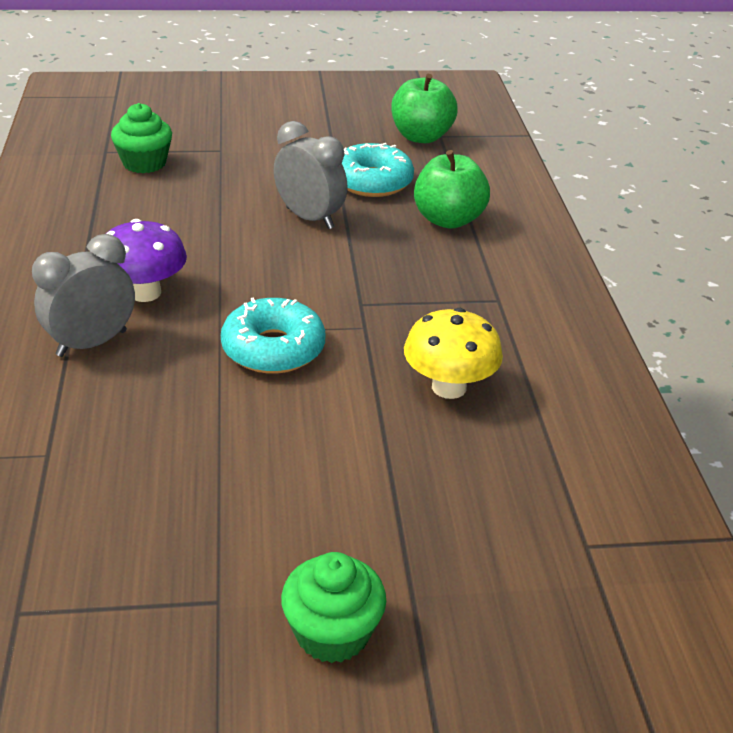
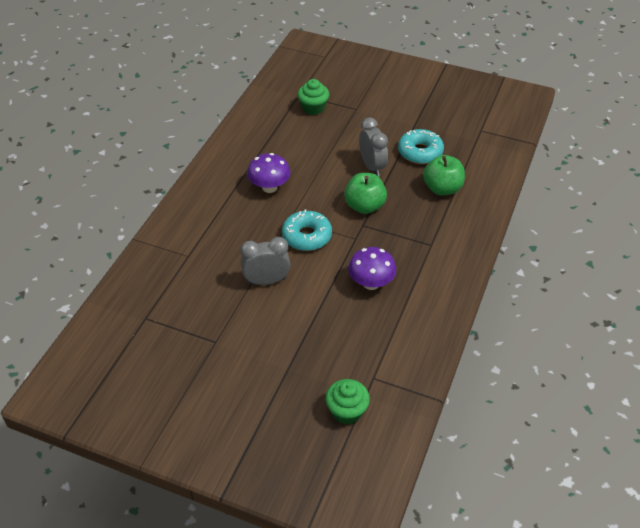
camera: 30 degrees right, 10 degrees up
(91, 343) = (232, 207): grey clock -> grey clock (266, 281)
(332, 633) = (248, 371): green cupcake -> green cupcake (347, 411)
(421, 137) = (469, 128): green apple -> green apple (364, 206)
(449, 387) = (371, 283): yellow mushroom -> purple mushroom

